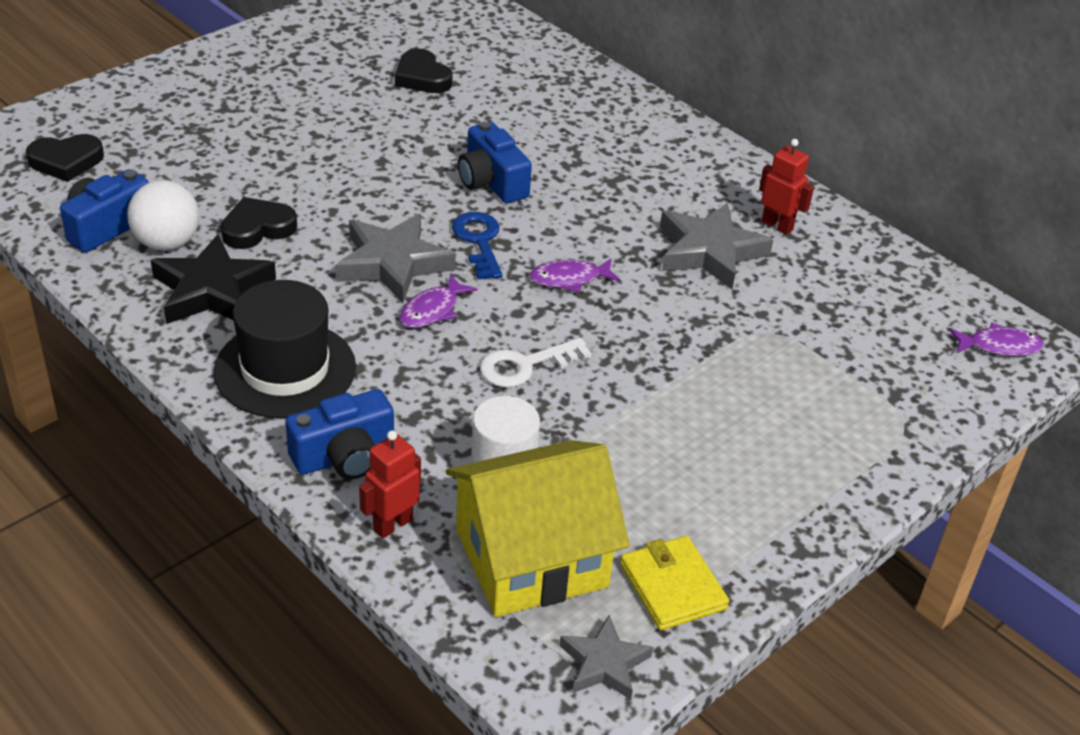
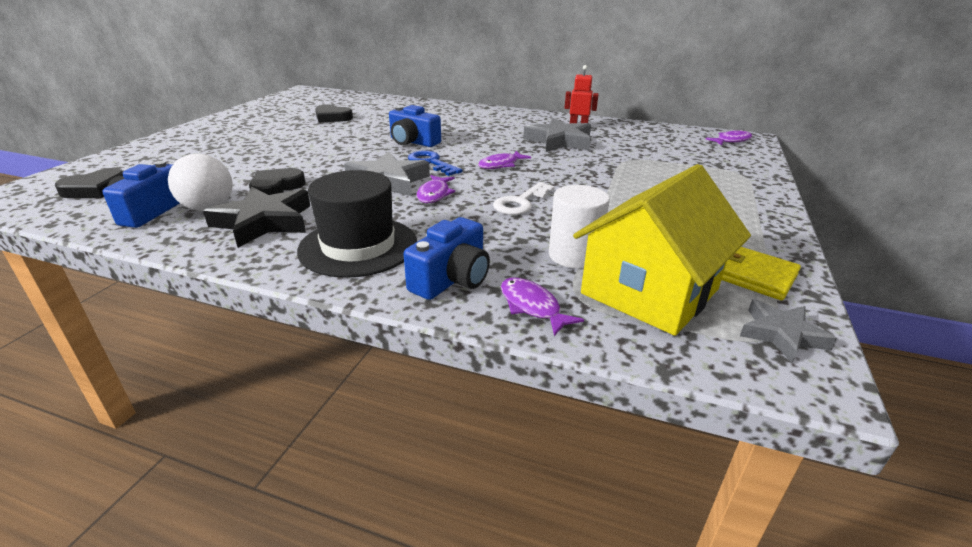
camera: 25 degrees left, 10 degrees down
(392, 524) = (532, 306): red robot -> purple fish

